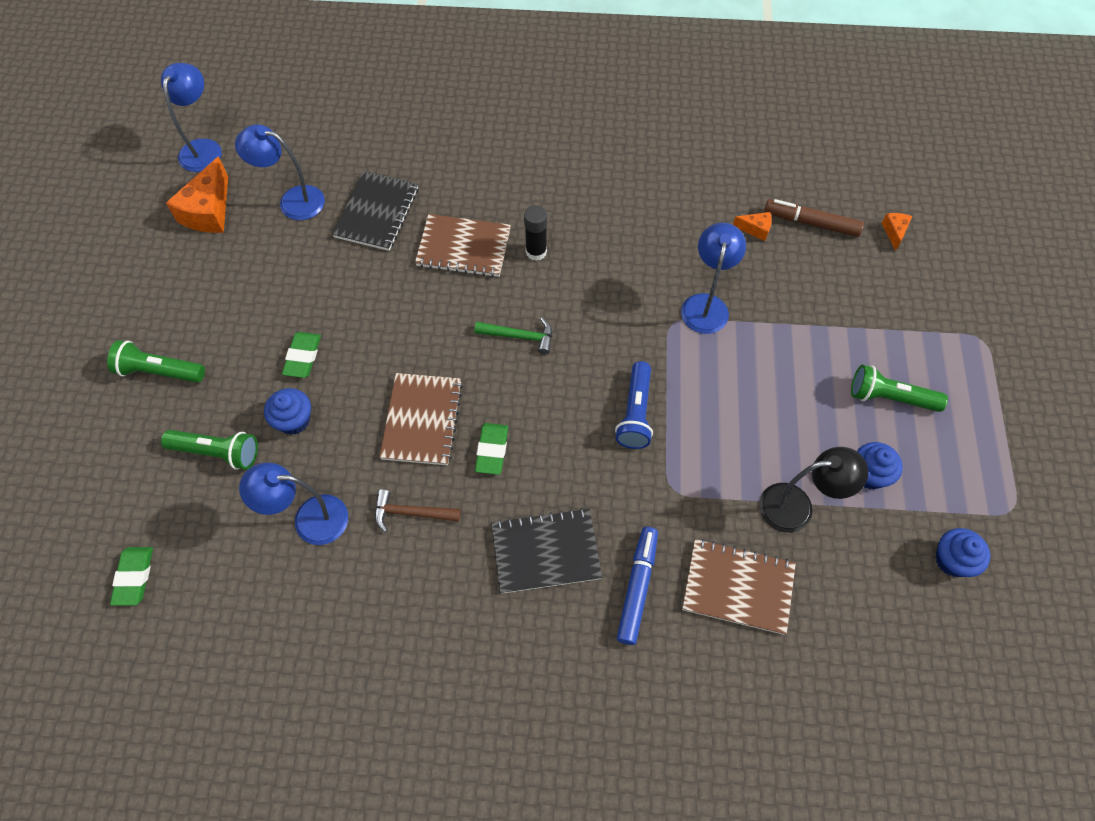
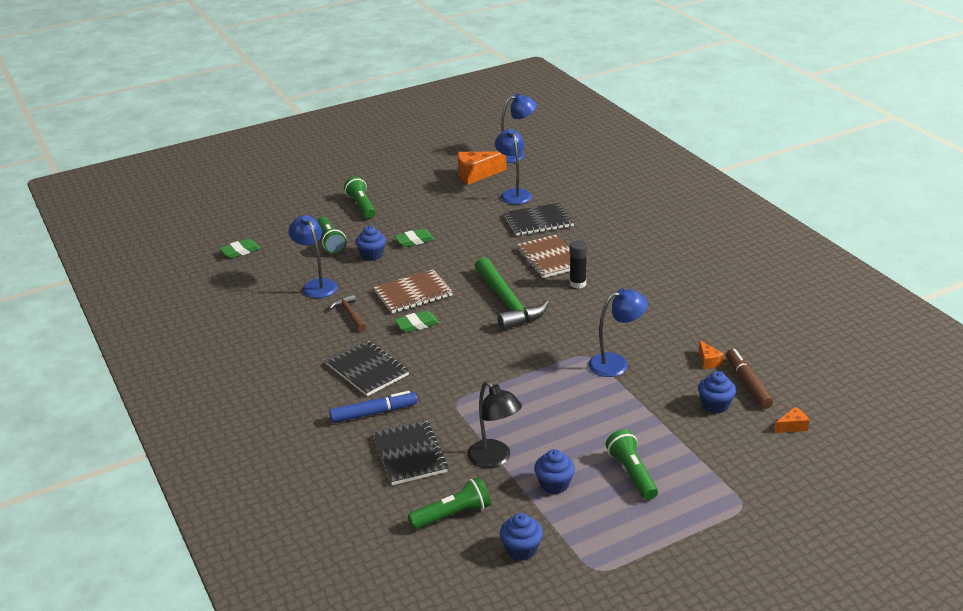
camera: 60 degrees right, 30 degrees down
(519, 336) = (507, 303): green hammer -> green hammer, size x1.95
(635, 413) = (498, 366): blue flashlight -> none
(737, 587) = (409, 454): brown notebook -> black notebook
(827, 267) = (715, 405): none -> blue cupcake
(865, 597) = (453, 515): none -> green flashlight

